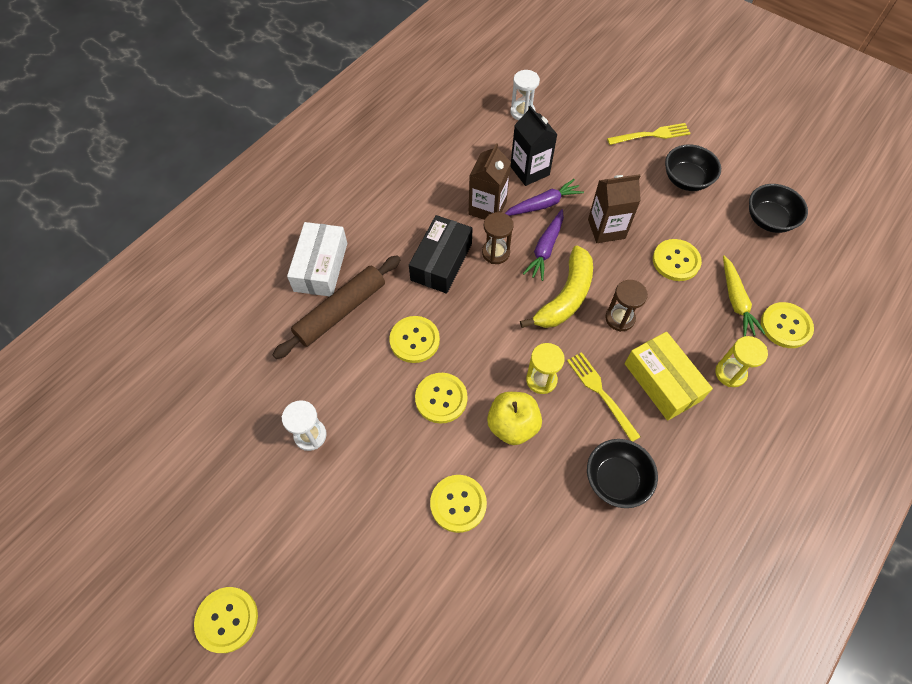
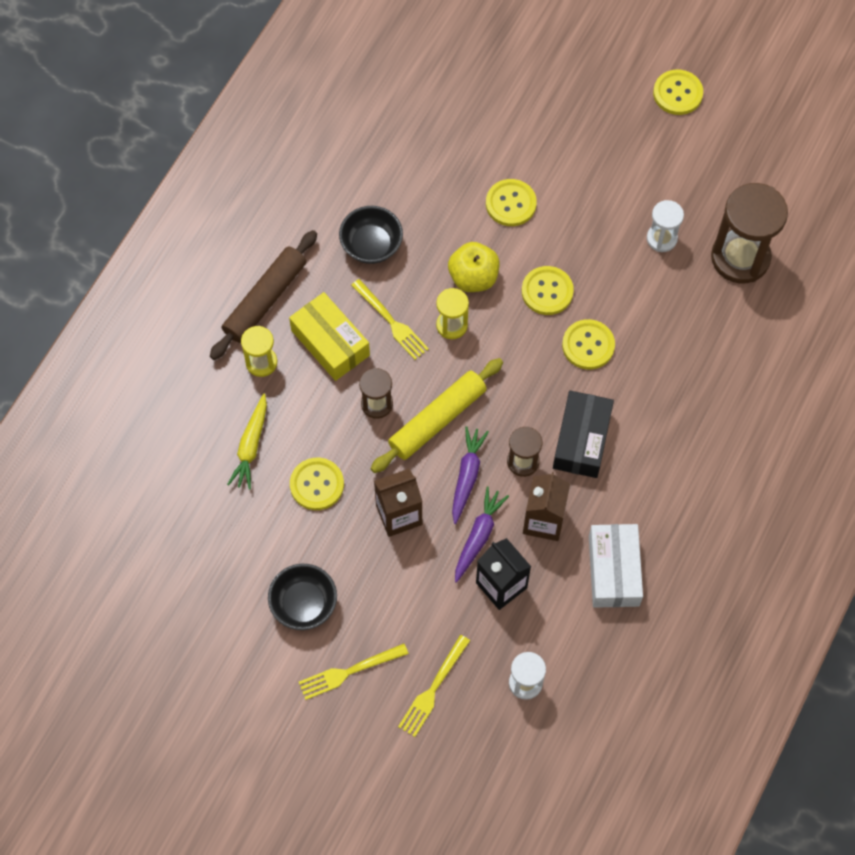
camera: 170 degrees right, 5 degrees up
(240, 402) = (740, 257): none -> brown hourglass
(321, 267) = (714, 411): white box -> white box (613, 570)
(340, 311) = (674, 364): brown rolling pin -> brown rolling pin (265, 300)
(542, 204) = (478, 537): purple carrot -> purple carrot turned 150 degrees clockwise
(565, 297) = (437, 419): yellow banana -> yellow rolling pin
(590, 117) = (433, 689): none -> yellow fork
(736, 300) = (251, 445): yellow carrot -> yellow carrot turned 150 degrees counterclockwise
(768, 220) = (205, 560): black bowl -> none
(785, 326) = (199, 424): yellow button -> none

